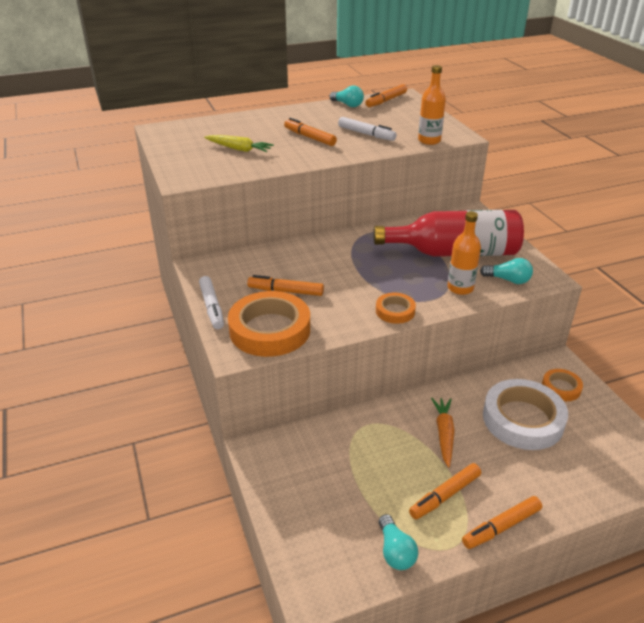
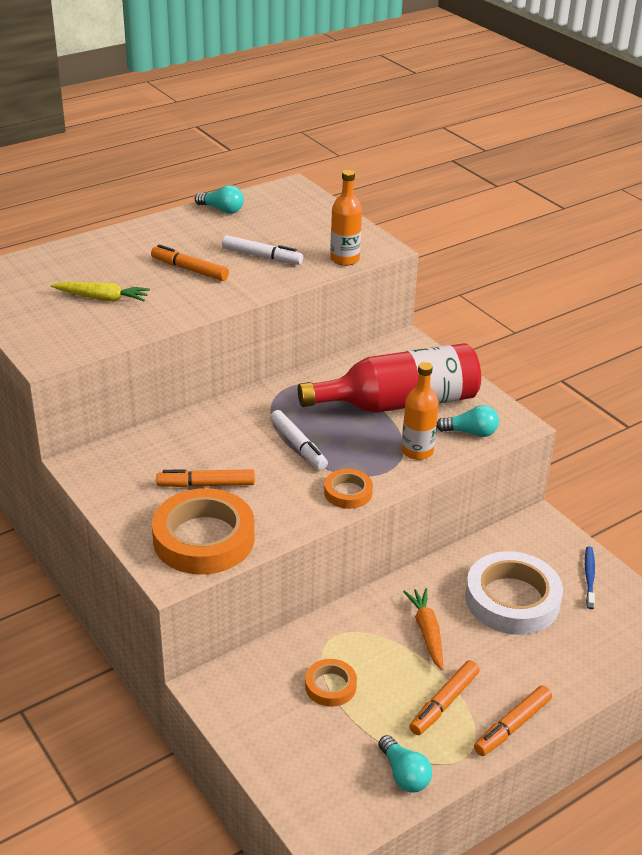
camera: 15 degrees left, 0 degrees up
(212, 307) = (120, 519): white marker -> white marker (298, 446)
(386, 101) = (271, 198): orange marker -> none
(561, 387) = (548, 554): orange tape -> orange tape (330, 686)
(594, 411) = (589, 577): none -> blue toothbrush

